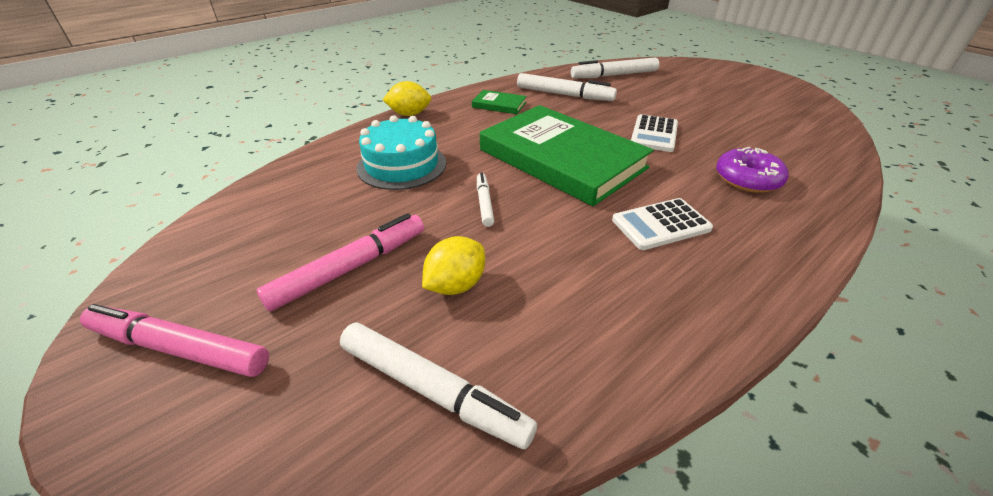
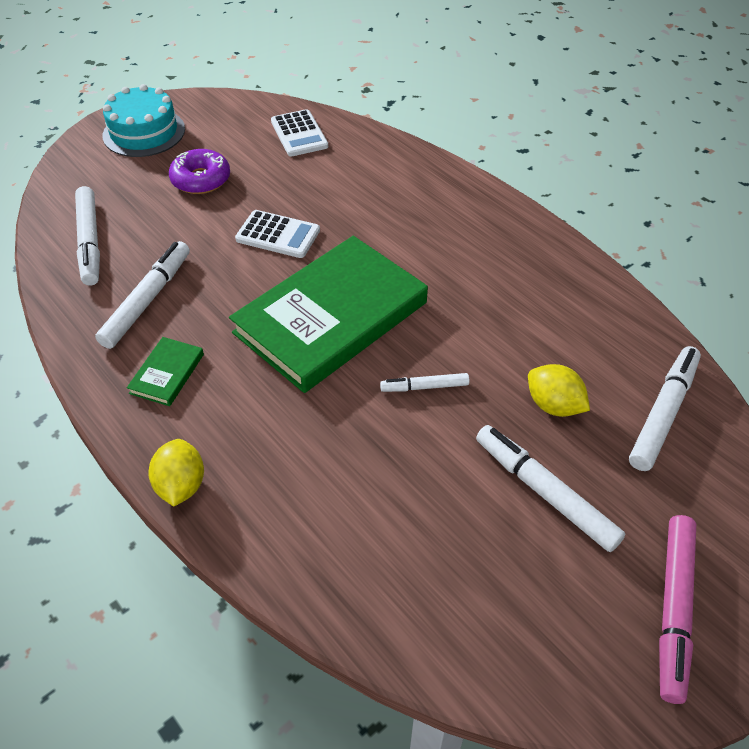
camera: 90 degrees left, 10 degrees up
(350, 268) = (544, 492): pink marker -> white marker
(402, 165) = (341, 475): turquoise cake -> turquoise cake (144, 132)
(661, 225) = (452, 261): white calculator -> white calculator (299, 134)
(747, 179) = (375, 192): purple donut -> purple donut (201, 179)

